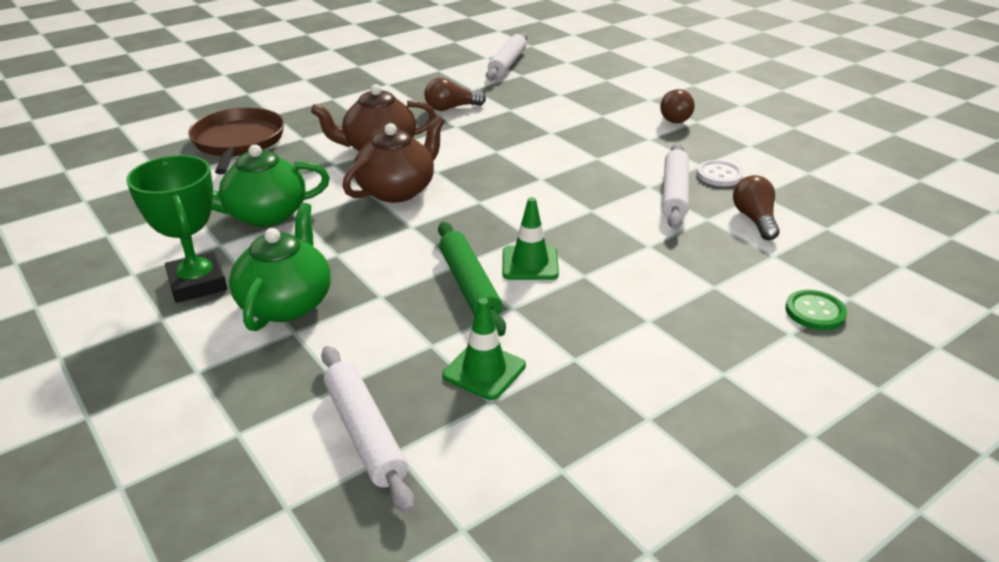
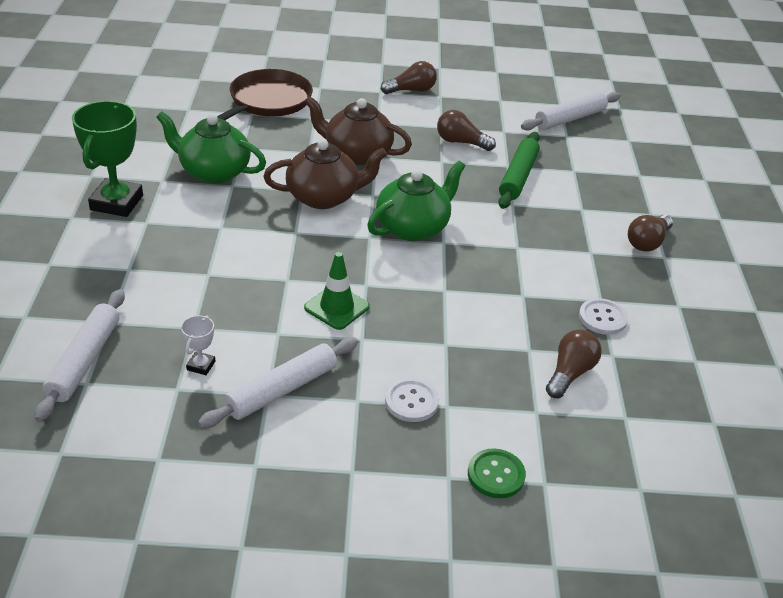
camera: 35 degrees right, 5 degrees up
(286, 303) = (148, 246): green teapot -> green teapot (413, 227)
(358, 88) = (411, 90): none -> brown light bulb
(469, 285) = (273, 300): green rolling pin -> green rolling pin (518, 177)
(484, 371) = (201, 365): green traffic cone -> white trophy
(674, 193) = (535, 313): white rolling pin -> white rolling pin (282, 390)
(687, 298) = (411, 402): none -> white button

